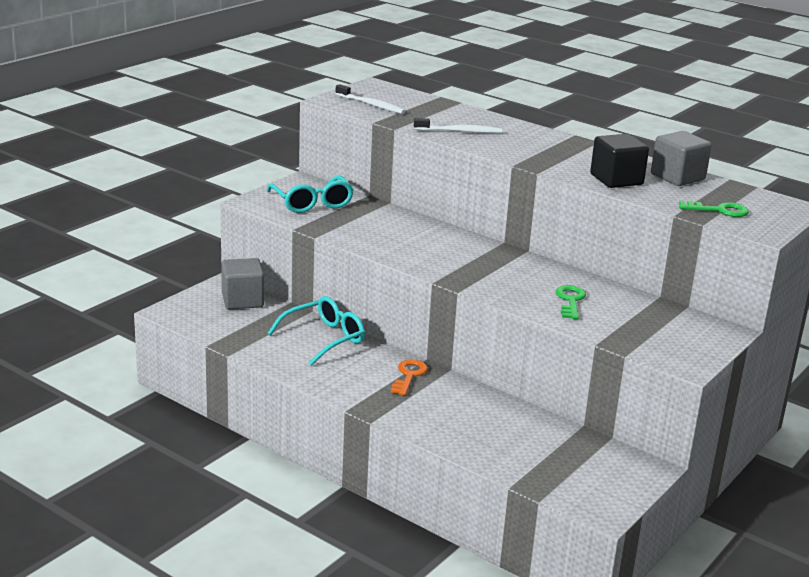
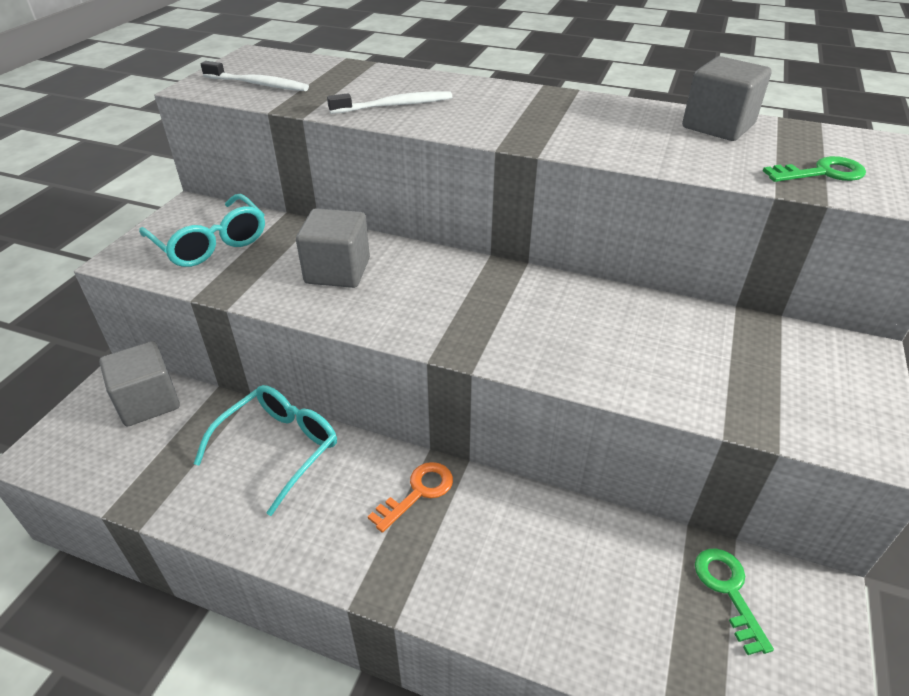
camera: 15 degrees left, 15 degrees up
(393, 232) = (337, 271): none -> grey cube
(409, 375) = (418, 492): orange key -> orange key turned 45 degrees clockwise
(570, 301) = (633, 347): green key -> green key (728, 591)
(616, 179) = (648, 146): black cube -> none

